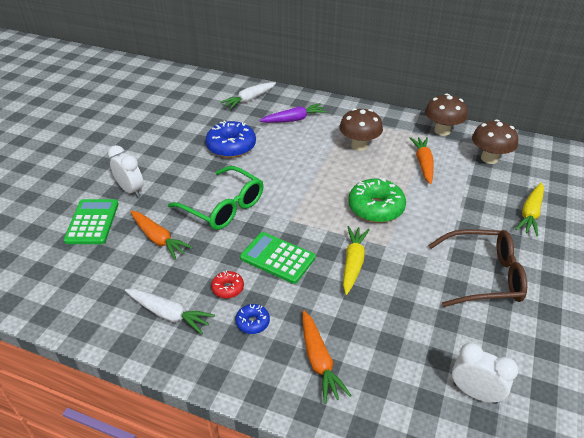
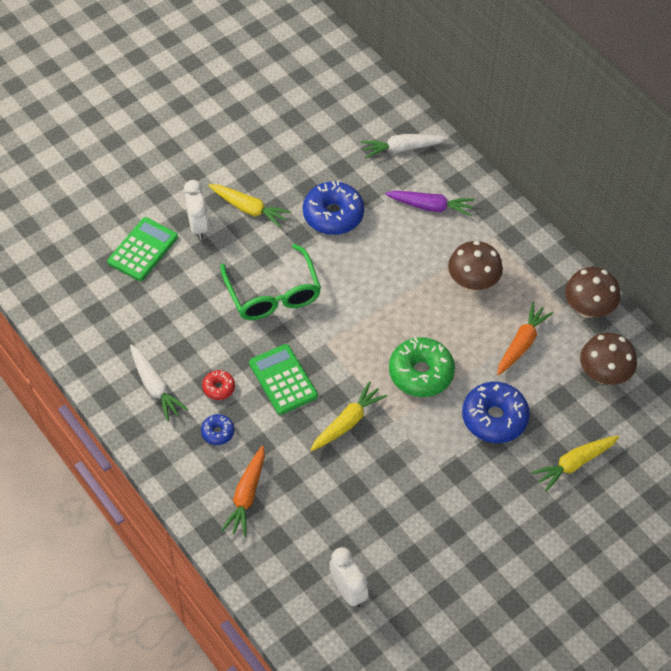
camera: 30 degrees right, 15 degrees up
(158, 239) = (190, 301): orange carrot -> none
(165, 166) = (249, 209): none -> yellow carrot
(451, 211) = (494, 418): none -> blue donut
(483, 276) = (456, 501): brown glasses -> none

